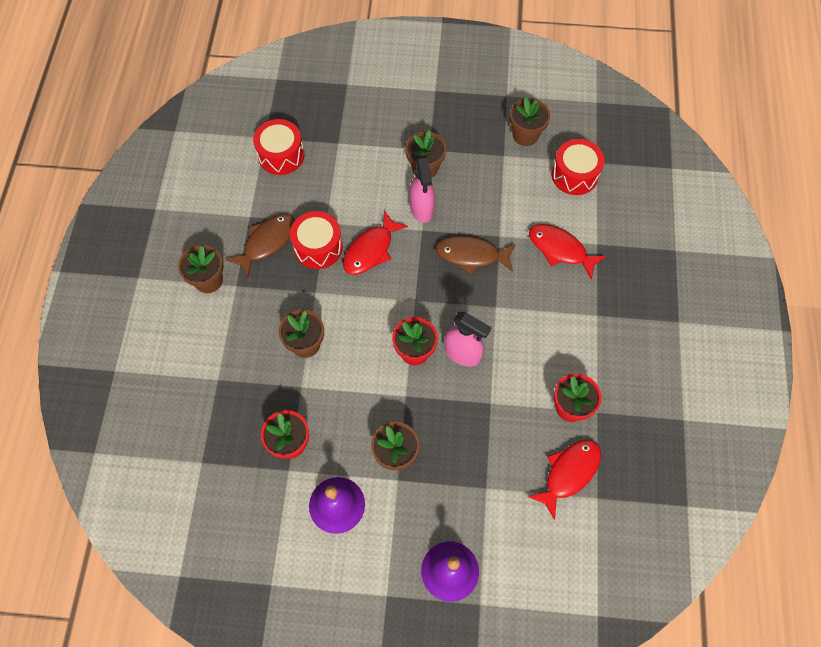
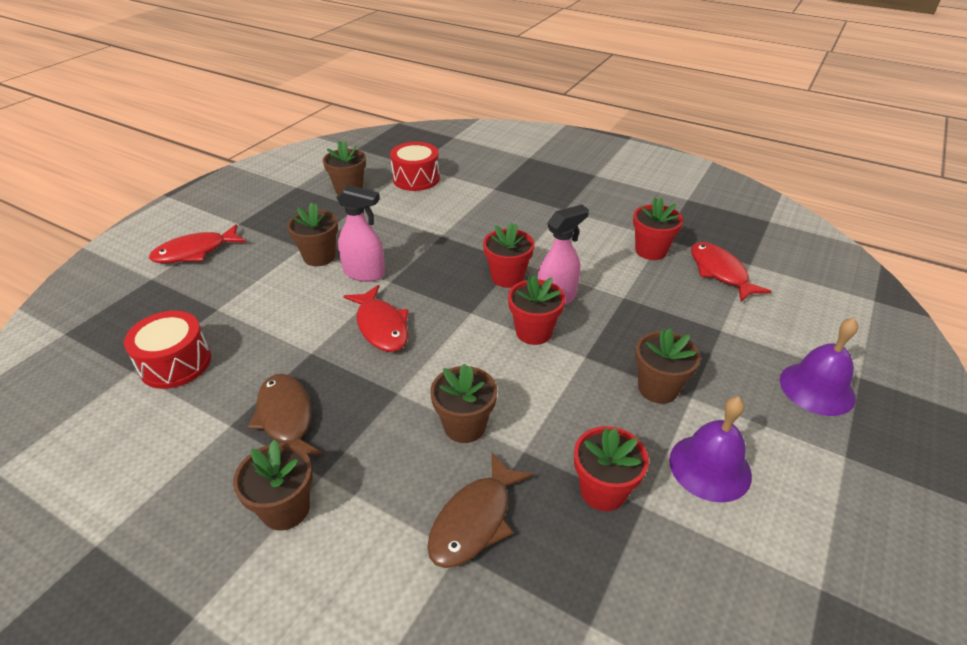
camera: 65 degrees left, 25 degrees down
(318, 247) = (338, 370): red drum -> none
(470, 308) = (507, 277): none -> red flower pot
(471, 255) = (448, 258): brown fish -> brown fish (475, 520)
(560, 249) = (484, 207): red fish -> red fish (195, 252)

